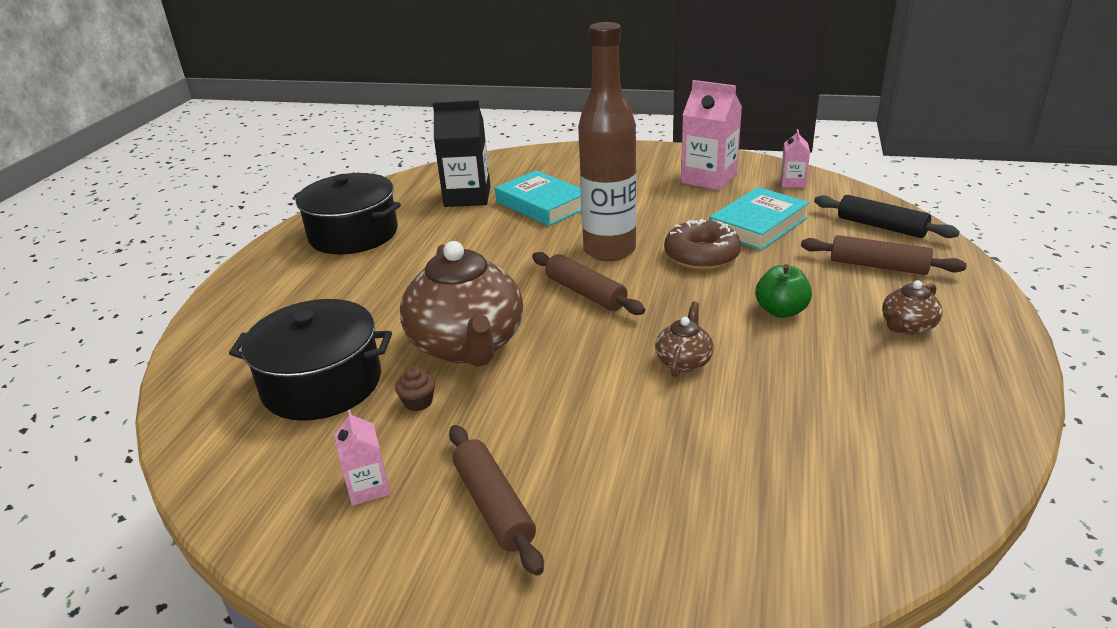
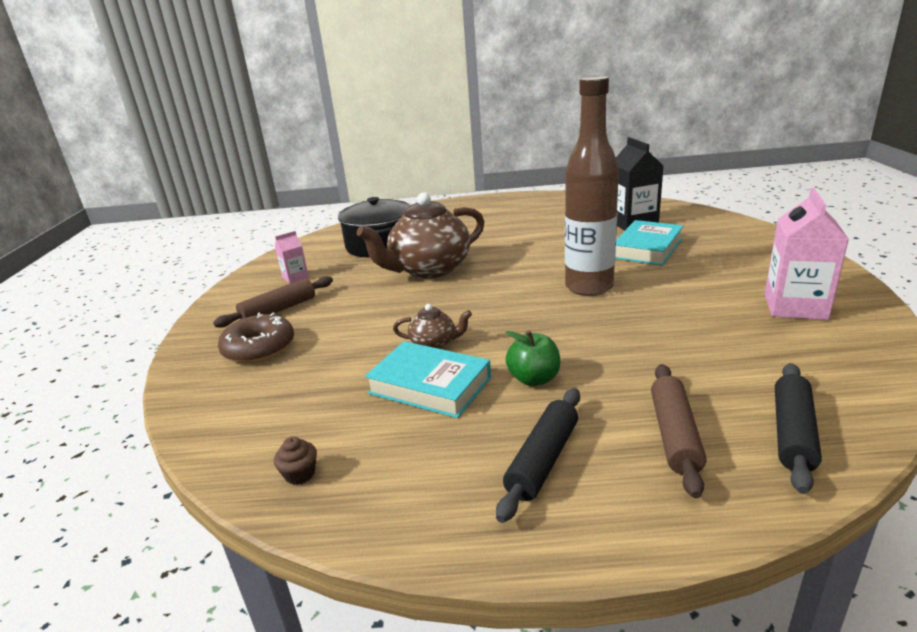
camera: 75 degrees right, 5 degrees down
(353, 234) = (546, 209): black pot -> none
(418, 402) = (367, 270): brown cupcake -> brown cupcake (300, 474)
(586, 293) = (515, 291): brown rolling pin -> none
(701, 255) = (612, 327): brown donut -> brown donut (259, 348)
(758, 225) = (707, 347): turquoise book -> turquoise book (430, 385)
(792, 183) = (854, 357): pink carton -> none
(907, 326) = (543, 460): brown teapot -> black rolling pin

